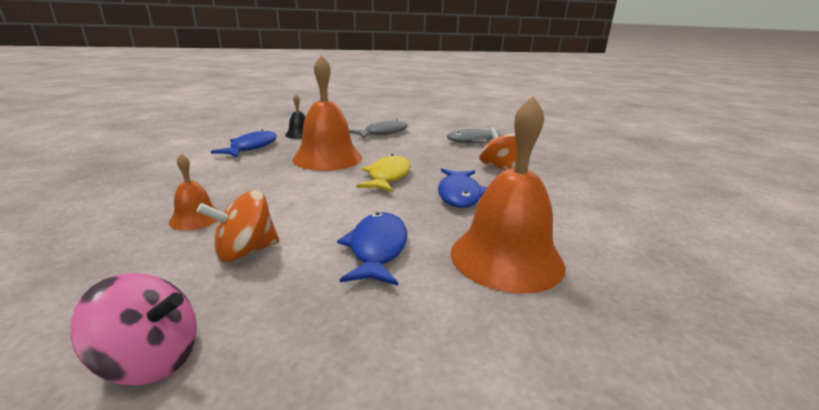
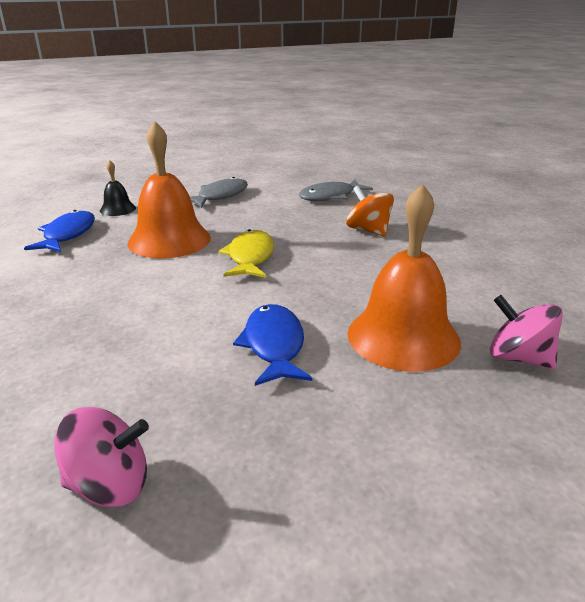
camera: 10 degrees left, 5 degrees up
(196, 218) = (59, 337): orange bell -> none
(245, 251) = (138, 367): orange spinning top -> none
(459, 194) = (336, 270): blue fish -> none
(627, 294) = (518, 358): none -> pink spinning top

